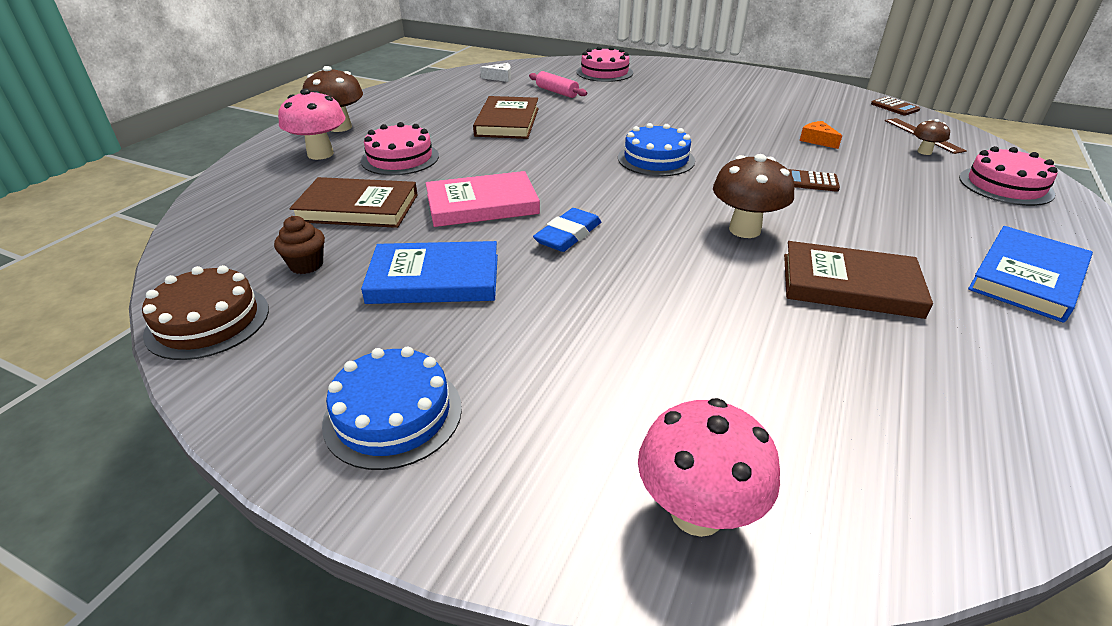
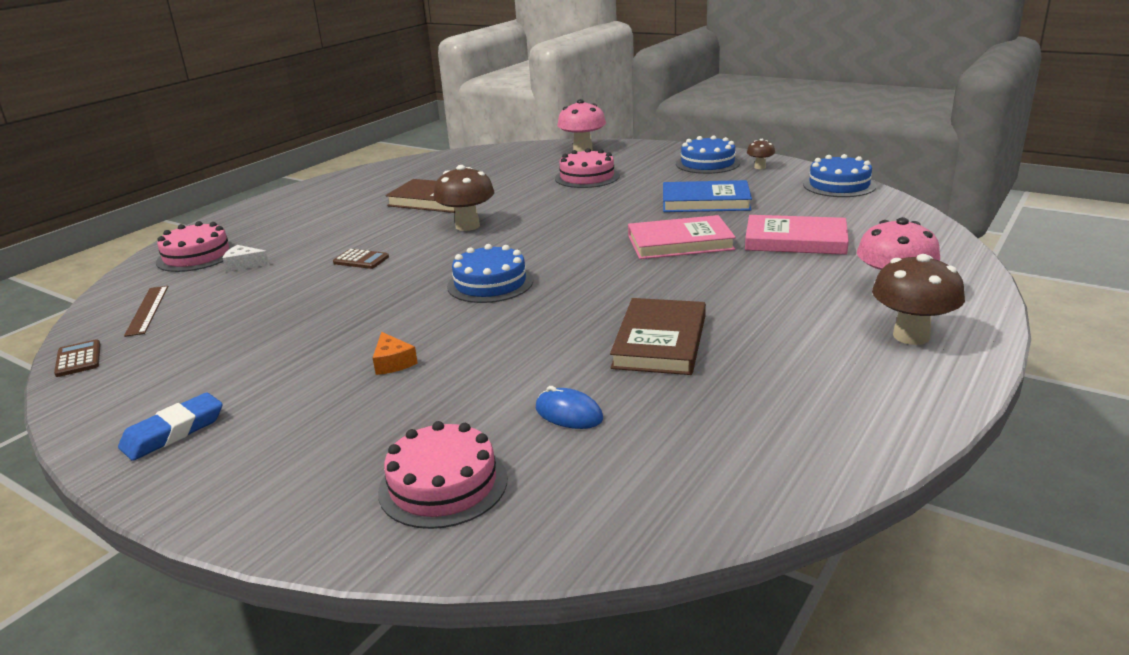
camera: 170 degrees left, 10 degrees down
(208, 321) = (839, 185): brown cake -> blue cake
(306, 265) = (803, 207): brown cupcake -> none
(357, 208) = (795, 240): brown book -> pink book
(400, 158) = (787, 287): pink cake -> pink cake (587, 177)
(500, 78) = (681, 471): white cheese -> white cheese (244, 265)
(557, 92) = (569, 413): pink rolling pin -> blue mouse
(568, 235) = (607, 223): blue eraser -> blue eraser (173, 432)
(817, 140) = (280, 304): orange cheese -> orange cheese (393, 362)
(924, 152) = (193, 289): brown mushroom -> brown mushroom (760, 167)
(1027, 277) = (320, 204): blue book -> none

